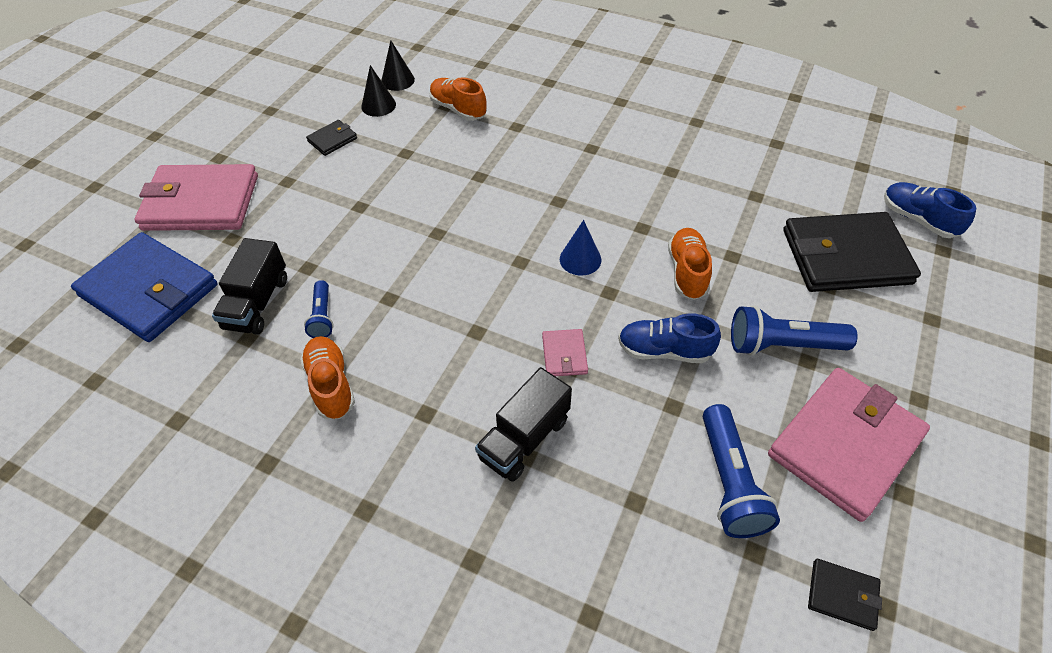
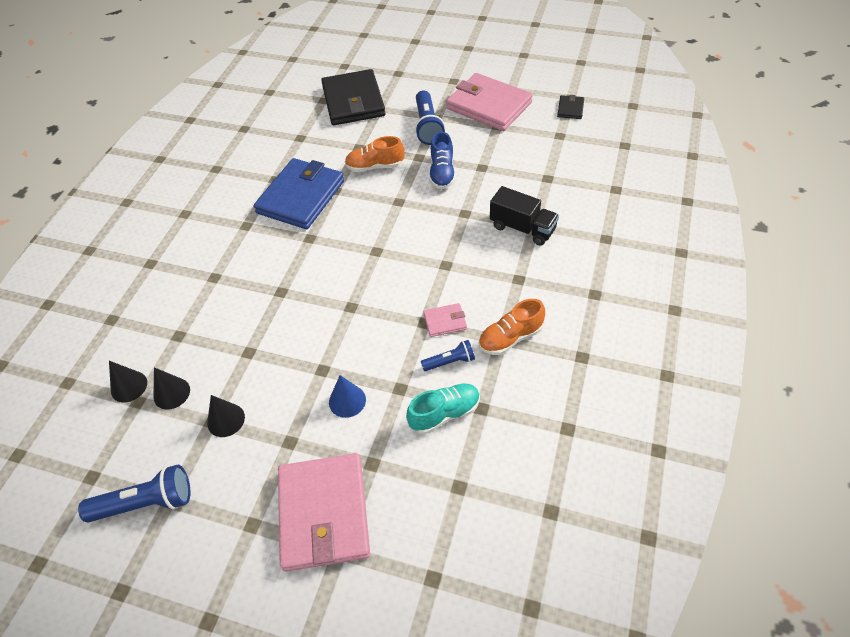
camera: 95 degrees left, 0 degrees up
(149, 290) = (445, 511): blue wallet -> blue wallet (301, 197)
(257, 303) = (444, 413): black truck -> turquoise shoe
(332, 140) = (226, 420): black wallet -> black cone
(458, 109) = (185, 324): orange shoe -> none
(564, 355) = (455, 217): pink wallet -> pink wallet (445, 321)
(580, 259) = (370, 219): blue cone -> blue cone (347, 401)
(729, 482) = (524, 144): blue flashlight -> blue flashlight (146, 503)
(917, 219) = (319, 73): blue shoe -> none

